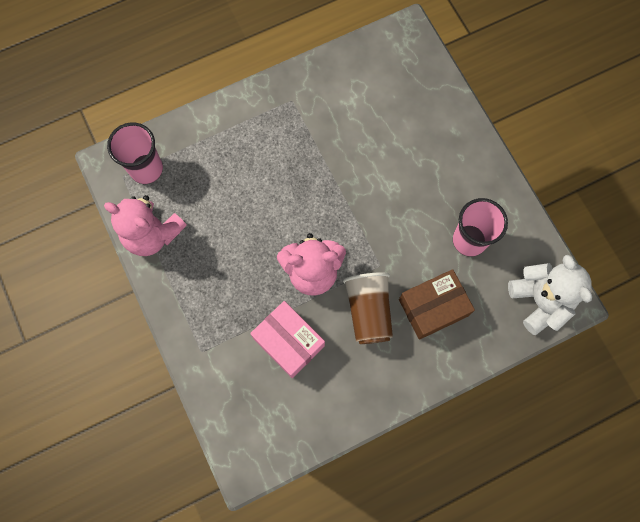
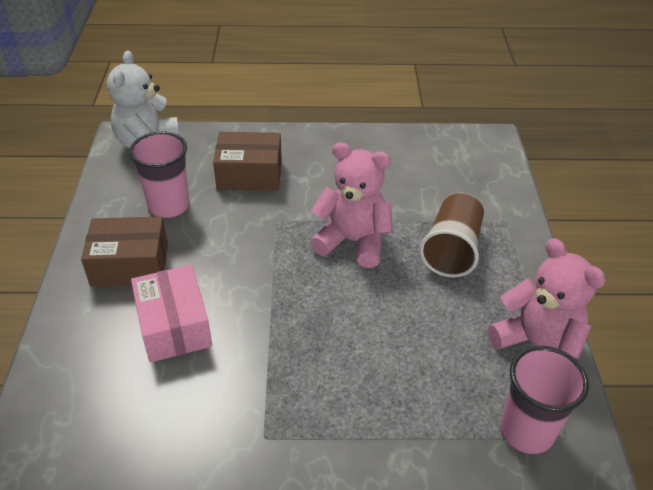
camera: 155 degrees left, 30 degrees down
(288, 342) = (410, 198): pink box -> pink box (174, 325)
(368, 311) = (314, 192): brown cup -> brown cup (452, 249)
(454, 175) = (130, 264): none -> brown box

